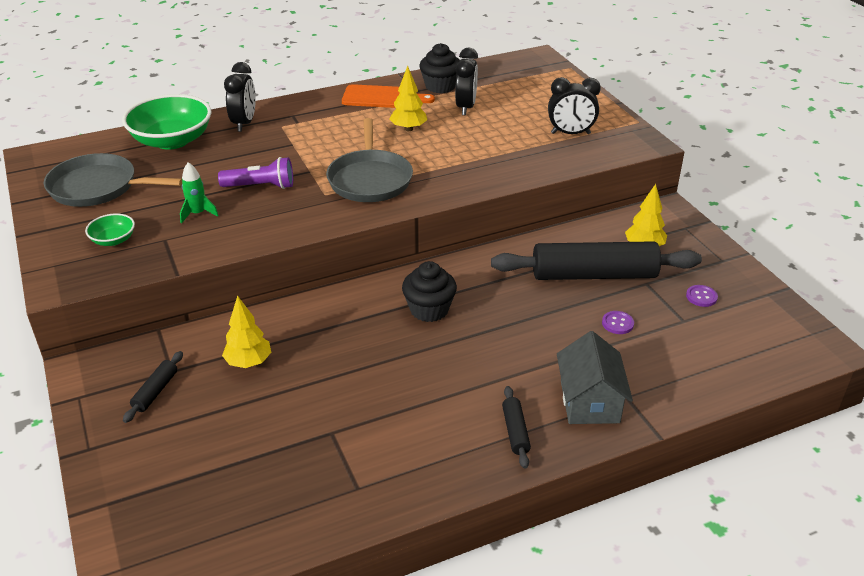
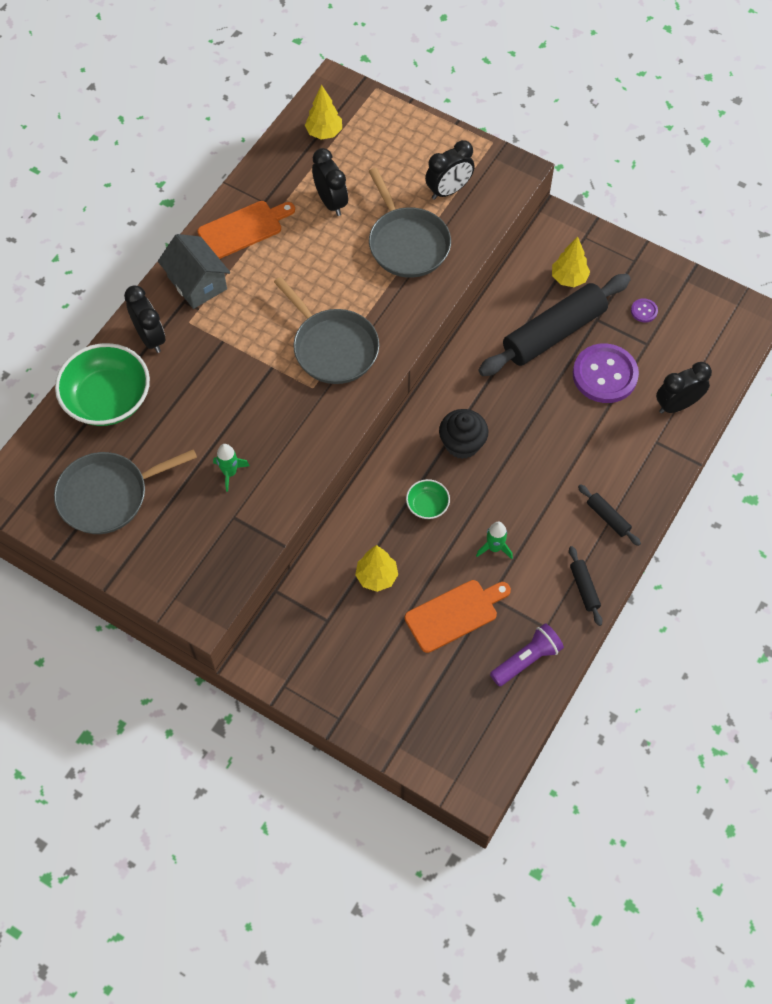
camera: 35 degrees left, 25 degrees up
(113, 240) = (192, 543): green bowl -> green bowl (427, 505)
(155, 391) = (335, 645): black rolling pin -> black rolling pin (584, 588)
(261, 186) = (249, 410): purple flashlight -> purple flashlight (526, 659)
(283, 427) = (454, 614): none -> orange cutting board
(376, 397) = (494, 548): none -> green rocket
(408, 129) = (306, 261): yellow tree -> yellow tree (324, 133)
(440, 86) = (282, 182): black cupcake -> none
(501, 148) = (407, 243): none -> grey pan
(589, 401) = (636, 461): grey house -> grey house (197, 283)
(617, 323) = (605, 375): purple button -> purple button, size x2.38
(676, 379) = (677, 405): none -> black clock

